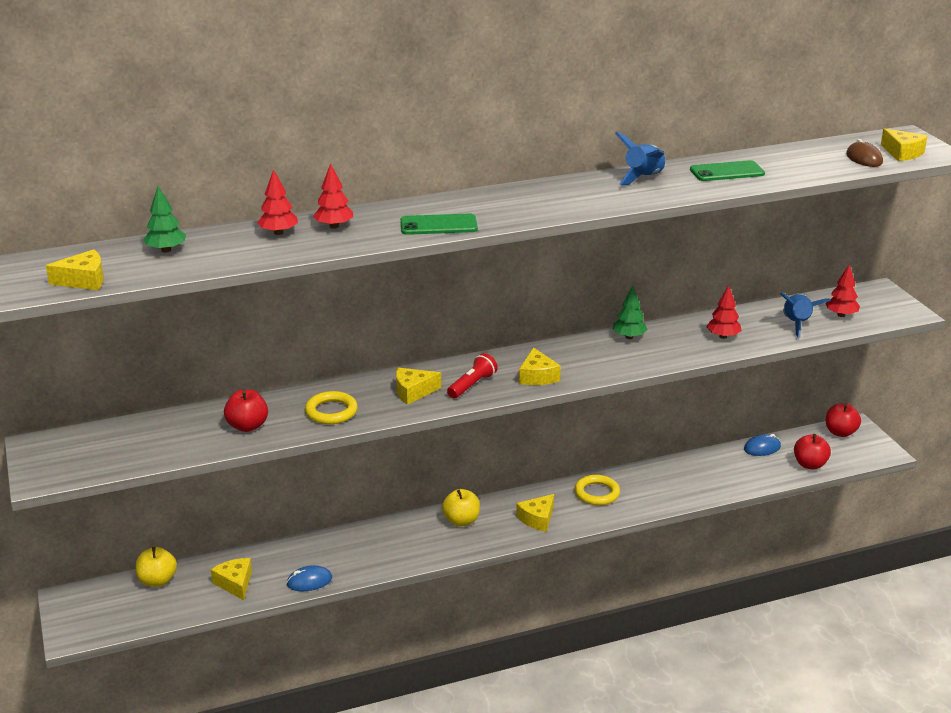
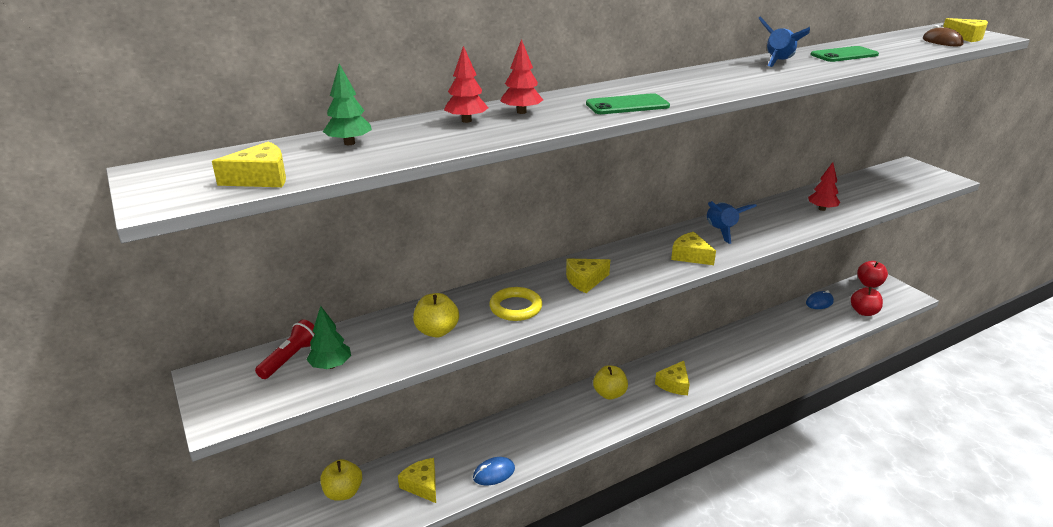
camera: 10 degrees left, 0 degrees up
(247, 426) = (437, 331): red apple -> yellow apple
(472, 385) = (637, 269): red flashlight -> red flashlight (291, 358)
(537, 376) = (690, 256): yellow cheese -> yellow cheese turned 150 degrees clockwise
(597, 493) = (711, 355): yellow ring -> none
(629, 337) = (745, 216): green tree -> green tree (331, 365)
(797, 324) = (872, 195): blue rocket -> blue rocket (721, 231)
(841, 315) = (899, 185): red tree -> none

